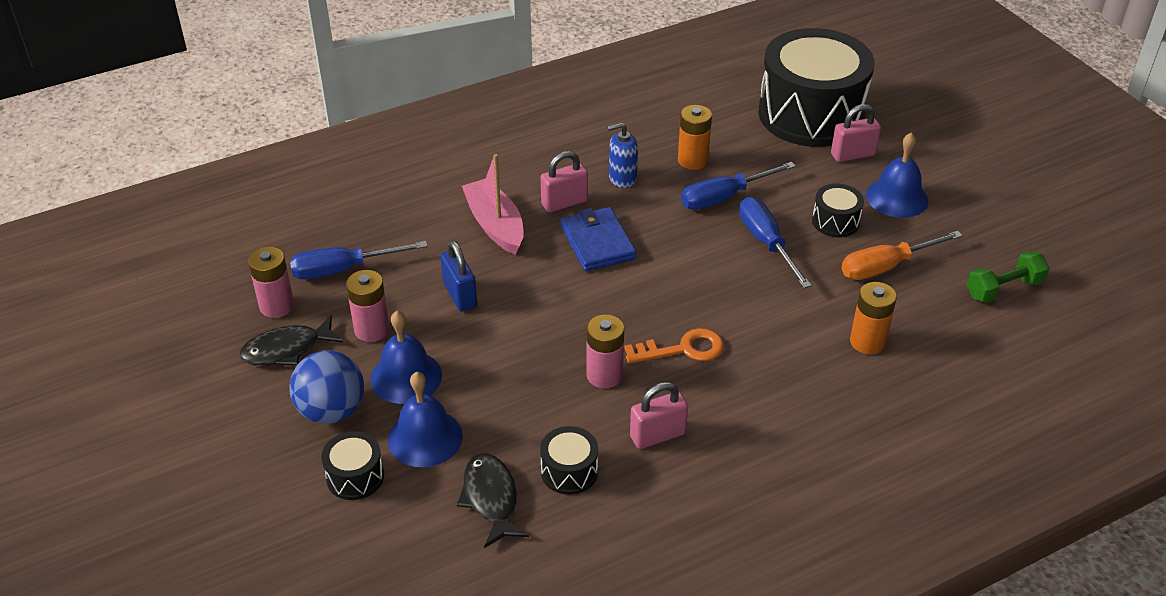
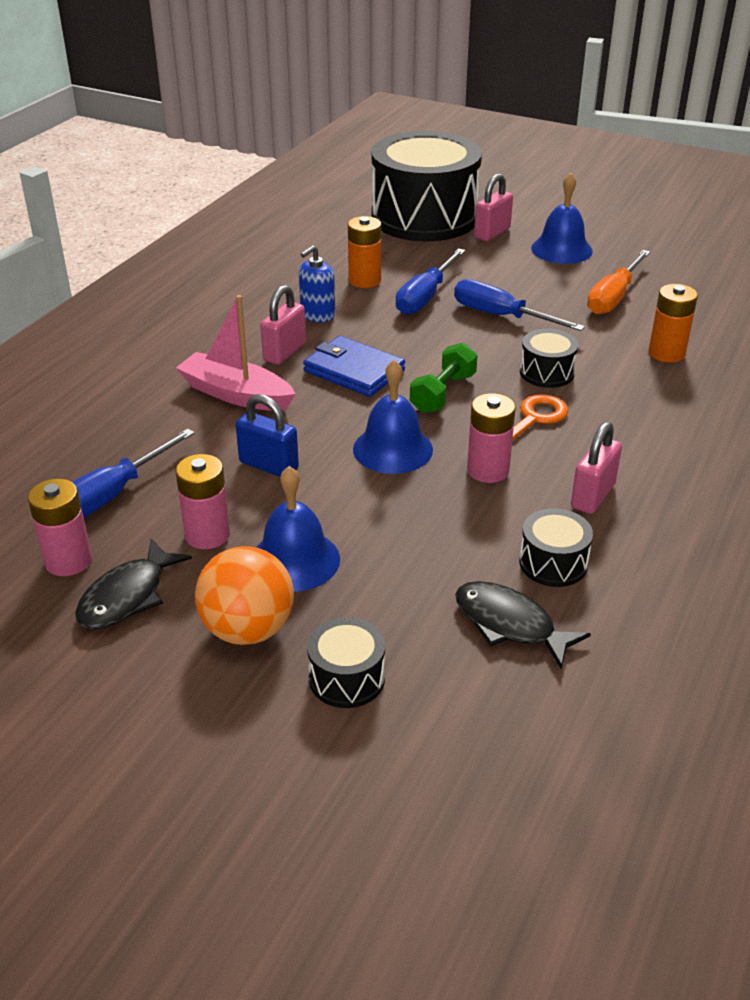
camera: 35 degrees left, 5 degrees down
(332, 411) = (248, 629): blue ball -> orange ball
(425, 437) = (379, 604): blue bell -> blue bell (392, 449)
(835, 221) = (536, 281): black drum -> black drum (546, 372)
(1004, 289) = (713, 280): green dumbbell -> green dumbbell (443, 393)

